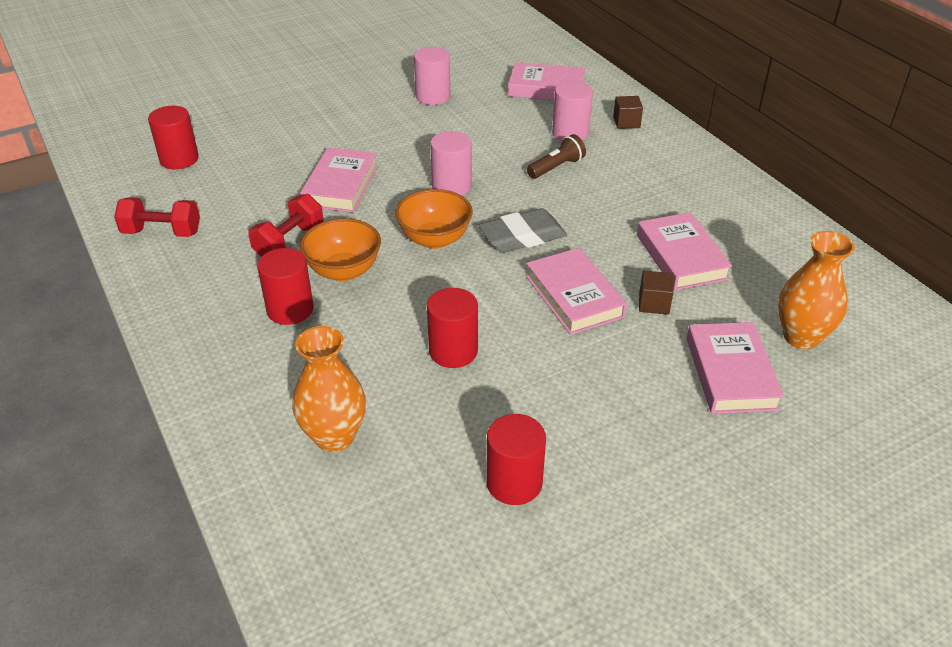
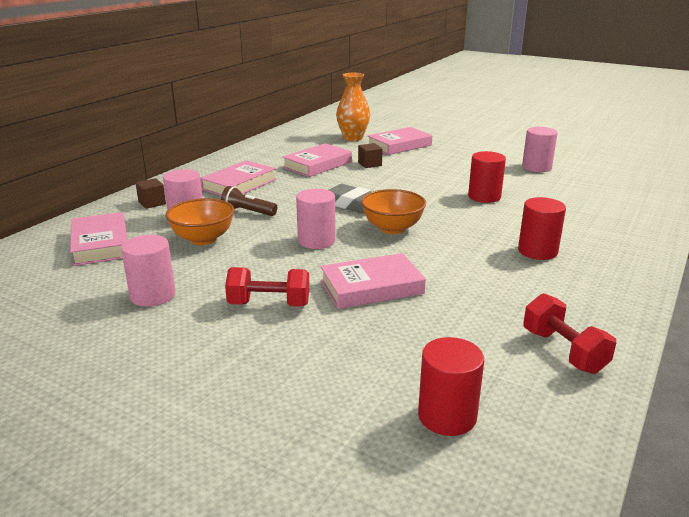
camera: 120 degrees left, 15 degrees down
(289, 242) = (476, 280): red dumbbell -> red dumbbell (269, 304)
(334, 437) = (591, 206): orange vase -> none
(344, 271) = (472, 247): orange bowl -> orange bowl (203, 239)
(514, 483) = (536, 167): red cylinder -> pink cylinder
(574, 296) = (391, 180): pink book -> pink book (239, 184)

